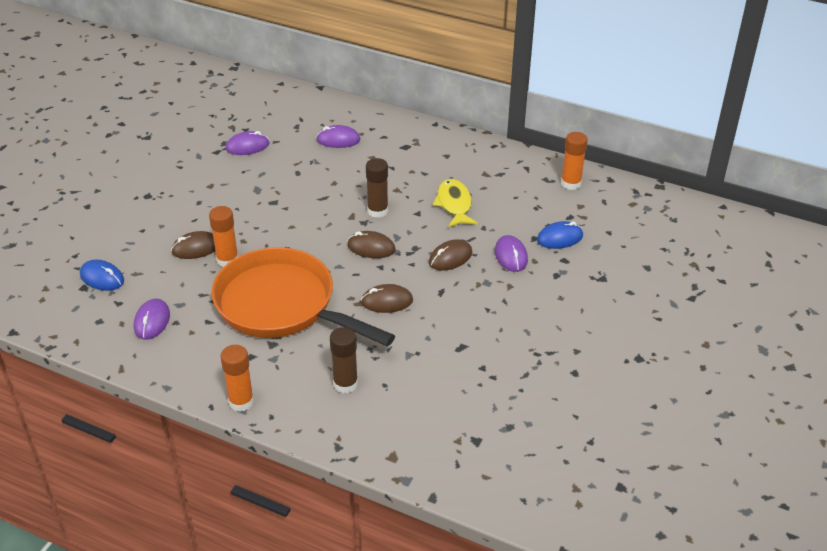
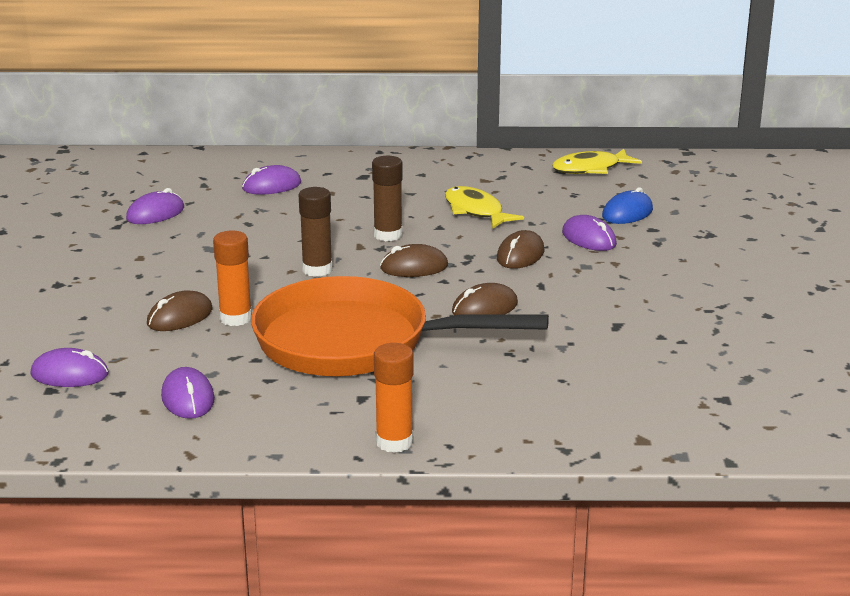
camera: 25 degrees left, 15 degrees down
(102, 278) = (70, 374): blue mouse -> purple mouse
(345, 384) = (512, 391): brown glue stick -> brown glue stick (317, 270)
(571, 183) = (590, 169): orange glue stick -> yellow fish

